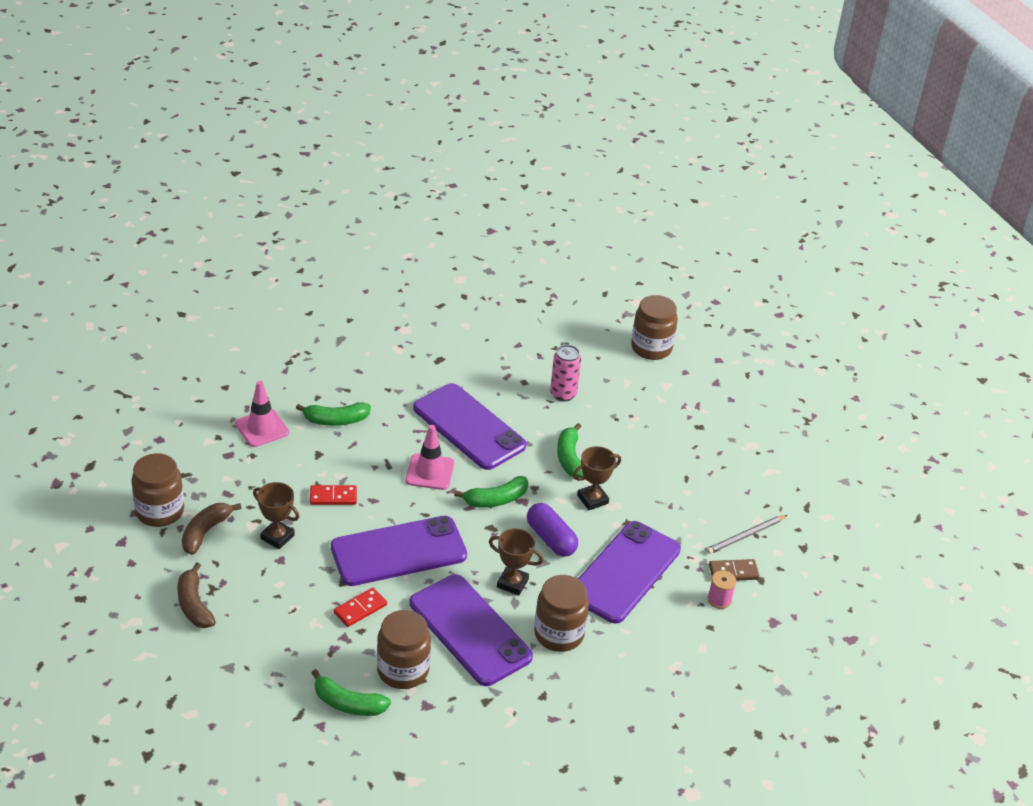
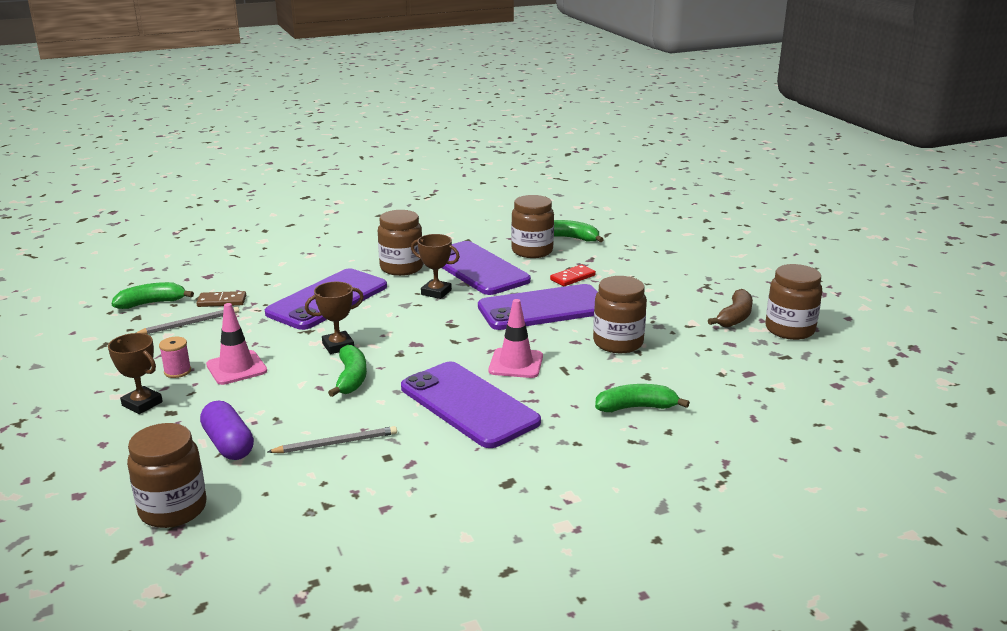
camera: 175 degrees left, 15 degrees down
(194, 605) = (716, 278): brown banana -> none
(262, 428) = (723, 397): pink traffic cone -> pink traffic cone (236, 368)
(277, 537) = (663, 315): brown trophy -> brown trophy (142, 404)
(333, 497) = (618, 343): red domino -> brown jar
(495, 499) = (444, 344): green banana -> green banana (152, 303)
(551, 539) = (392, 318): purple capsule -> purple capsule (228, 444)
(563, 394) = (336, 443): pink can -> grey pencil
(719, 599) = (248, 286): pink spool -> pink spool (177, 371)

